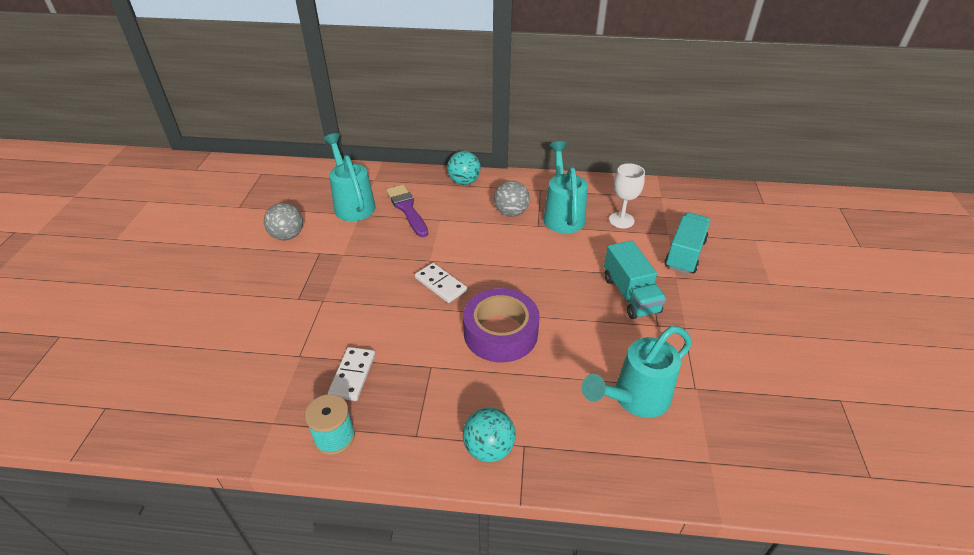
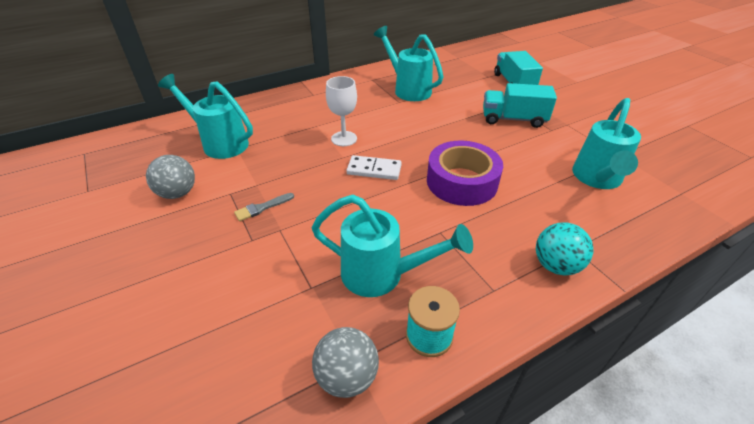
camera: 35 degrees left, 0 degrees up
(328, 276) = (262, 208): none -> grey brush
(352, 375) = (383, 275): white domino -> turquoise watering can
(407, 209) = (278, 128): purple brush -> none
(464, 182) = (305, 93): turquoise ball -> none
(511, 213) = (369, 101): grey ball -> grey ball (347, 376)
(621, 220) = (451, 79): white goblet -> white goblet (344, 139)
(630, 294) = (513, 119): turquoise truck -> turquoise truck turned 150 degrees clockwise

